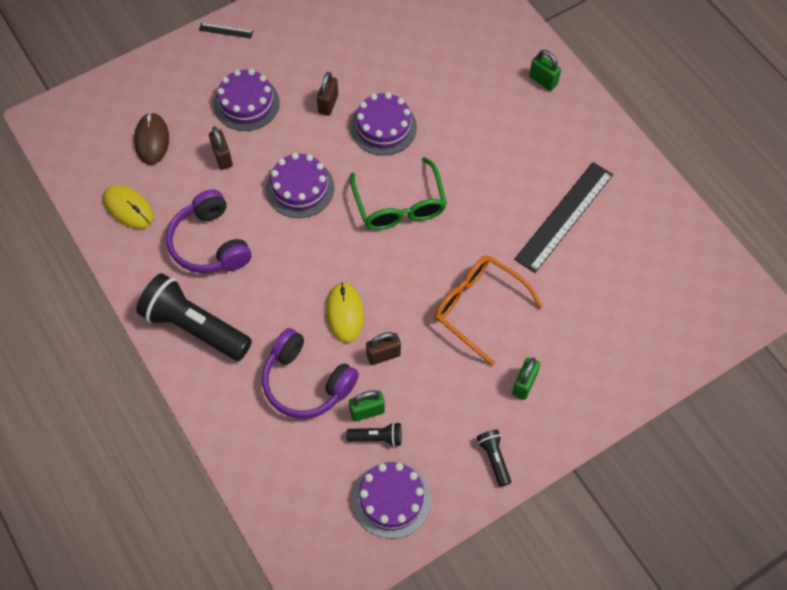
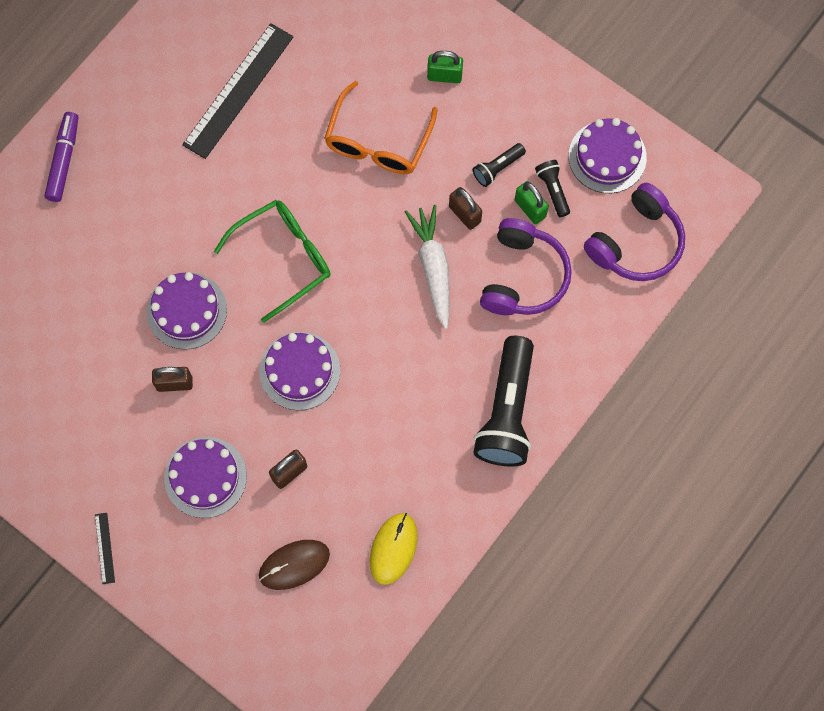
camera: 110 degrees left, 10 degrees up
(210, 243) = (404, 439): purple headphones -> purple headphones (636, 243)
(344, 313) = (433, 268): yellow mouse -> white carrot
(494, 458) = (530, 80): black flashlight -> black flashlight (497, 168)
(543, 81) = (63, 160): green padlock -> purple marker
(564, 216) = (238, 90): black ruler -> black ruler turned 75 degrees counterclockwise

